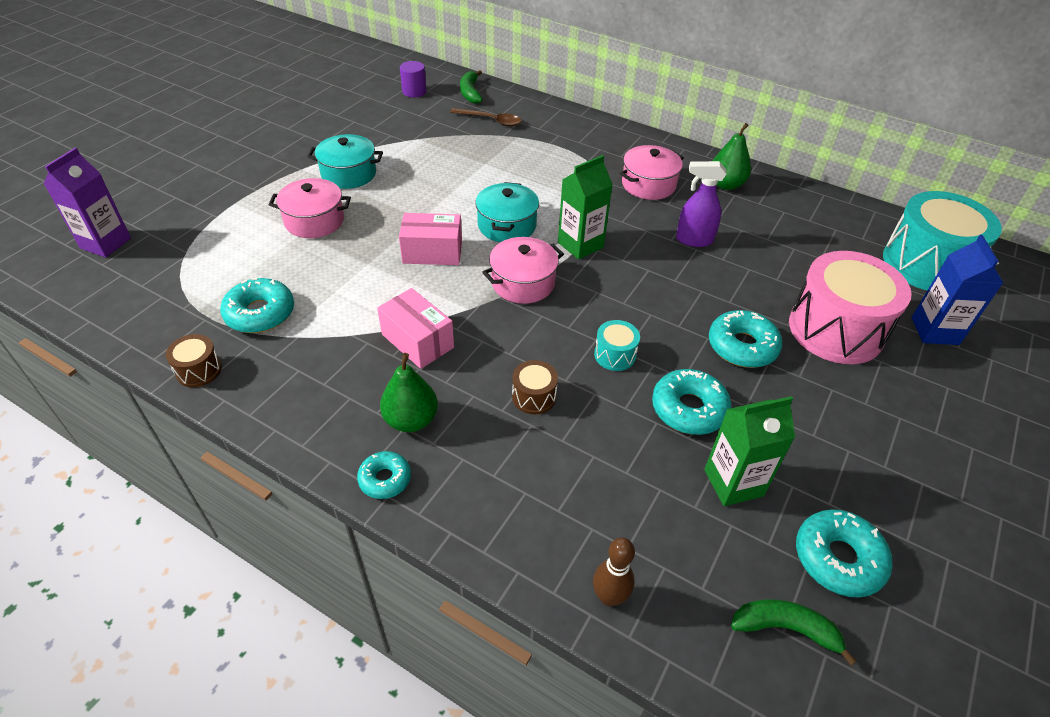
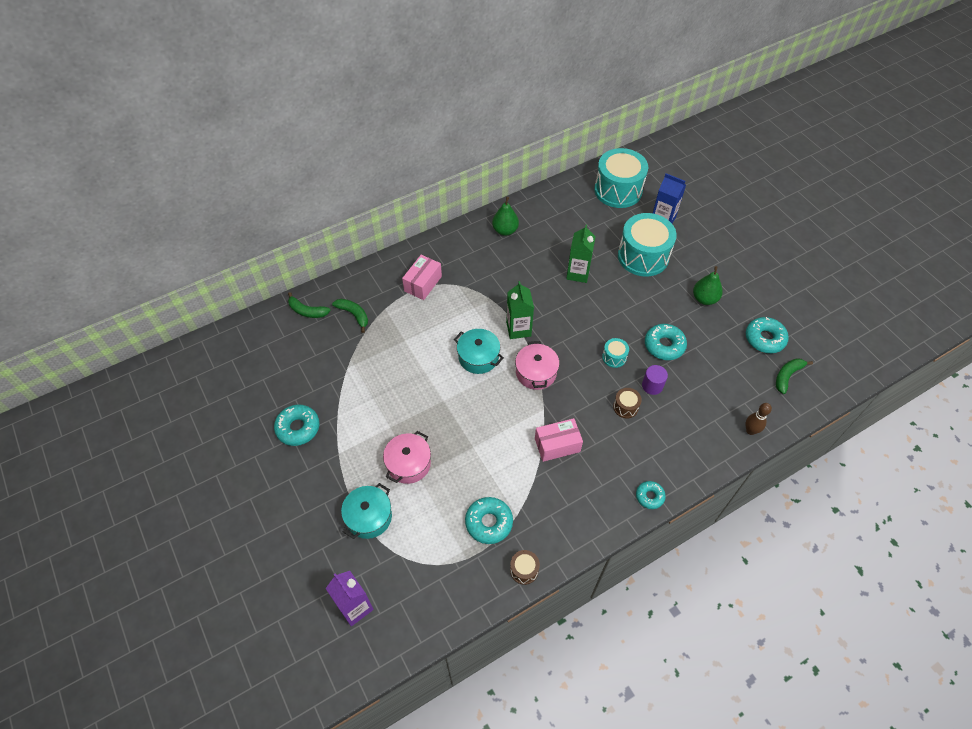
camera: 60 degrees left, 10 degrees up
(349, 174) = (364, 425): turquoise pot -> turquoise pot (369, 517)
(411, 420) = (615, 470): green pear -> green pear (704, 299)
(414, 91) = (279, 345): purple cylinder -> purple cylinder (652, 386)
(432, 252) = (482, 407): pink box -> pink box (423, 283)
(491, 120) = (354, 315): brown spoon -> green banana
(648, 184) = (482, 266): pink pot -> none
(693, 240) = (545, 274): purple spray bottle -> none
(733, 483) = (713, 352): green carton -> green carton (578, 273)
(742, 346) = (635, 300): turquoise donut -> turquoise donut (298, 428)
(835, 330) = (643, 256): pink drum -> turquoise drum

